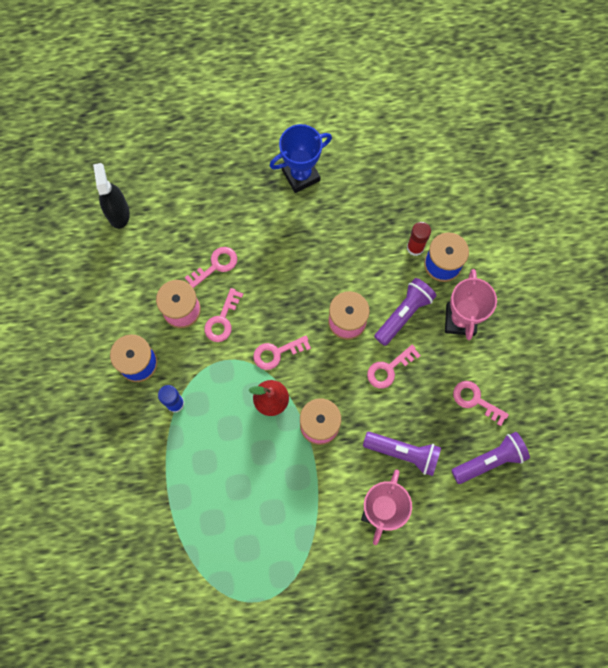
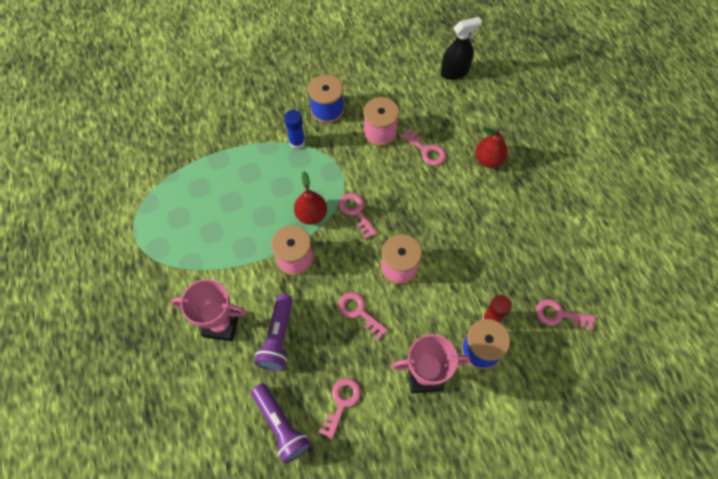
camera: 80 degrees right, 10 degrees down
(222, 320) = (377, 164): pink key -> pink key (559, 315)
(240, 206) = (488, 159): none -> red pear
(301, 175) = (534, 204): blue trophy -> none
(404, 314) = (418, 318): purple flashlight -> none

